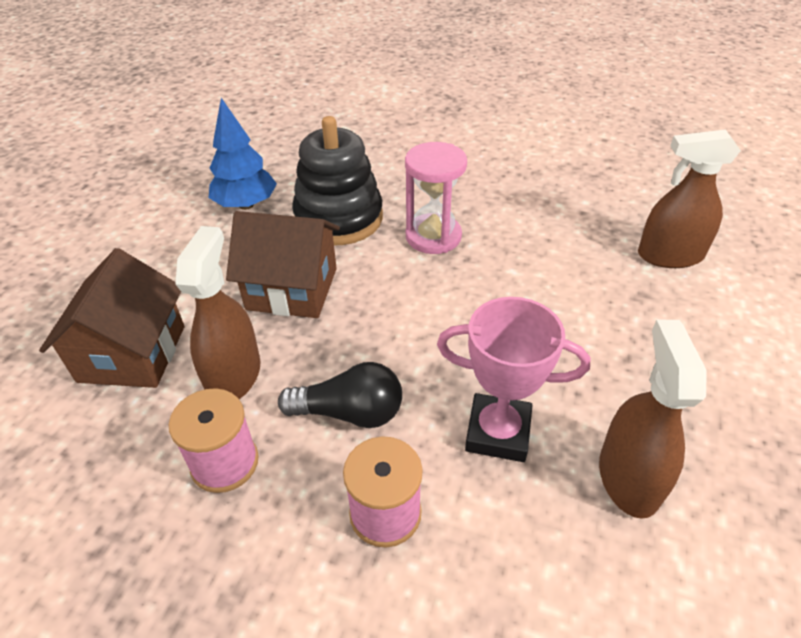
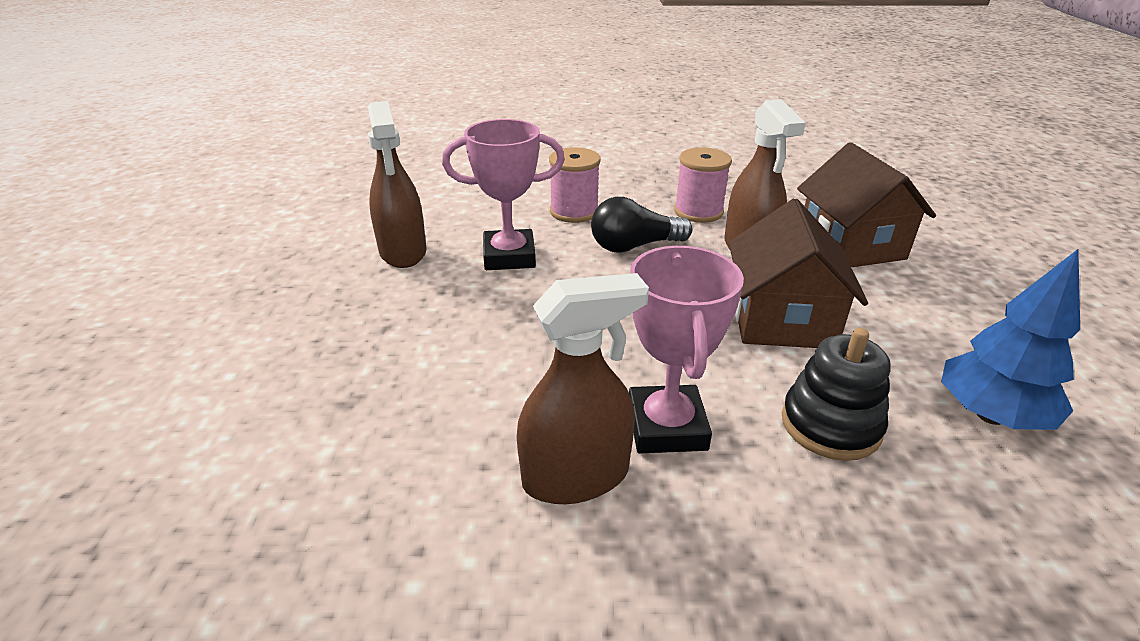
camera: 160 degrees right, 10 degrees down
(292, 289) = (781, 319): brown house -> brown house turned 75 degrees counterclockwise
(339, 218) = (830, 425): black stacking toy -> black stacking toy, size x0.65
(433, 236) = (666, 426): pink hourglass -> pink trophy
(669, 256) = (279, 480): brown spray bottle -> brown spray bottle (576, 476)

